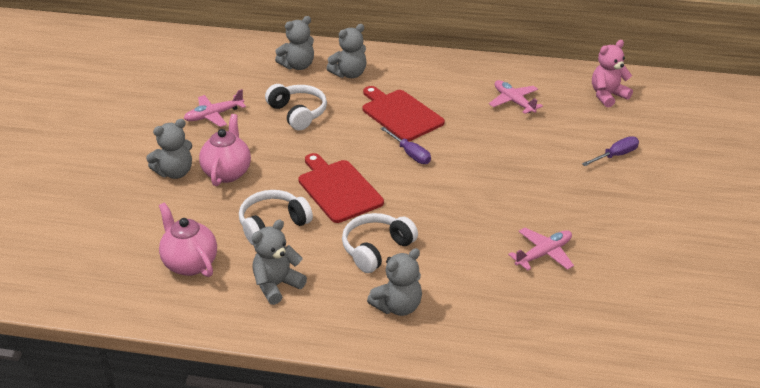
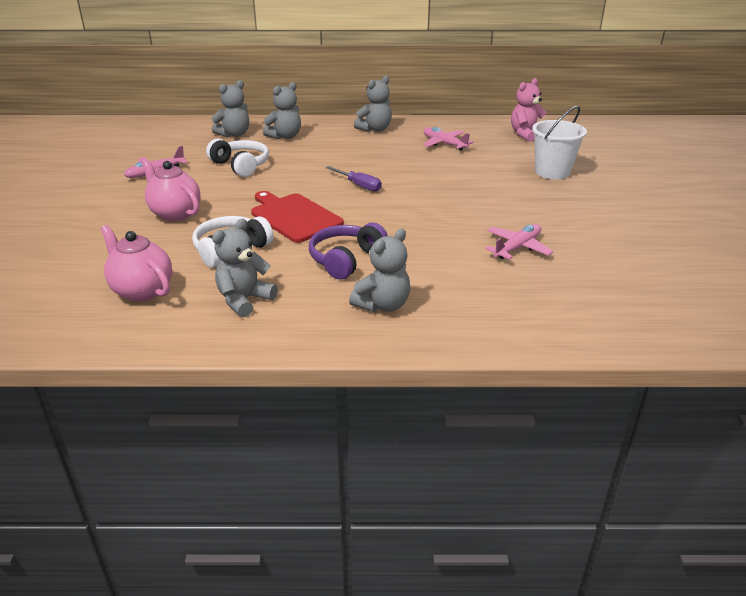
camera: 10 degrees left, 5 degrees down
(175, 172) = (118, 218): grey teddy bear -> grey teddy bear (375, 129)
(227, 173) = (175, 213): pink teapot -> pink teapot turned 45 degrees counterclockwise
(376, 249) = (346, 259): white headphones -> purple headphones
(400, 114) = (341, 159): red cutting board -> none
(615, 155) = (552, 172): purple screwdriver -> white bucket

